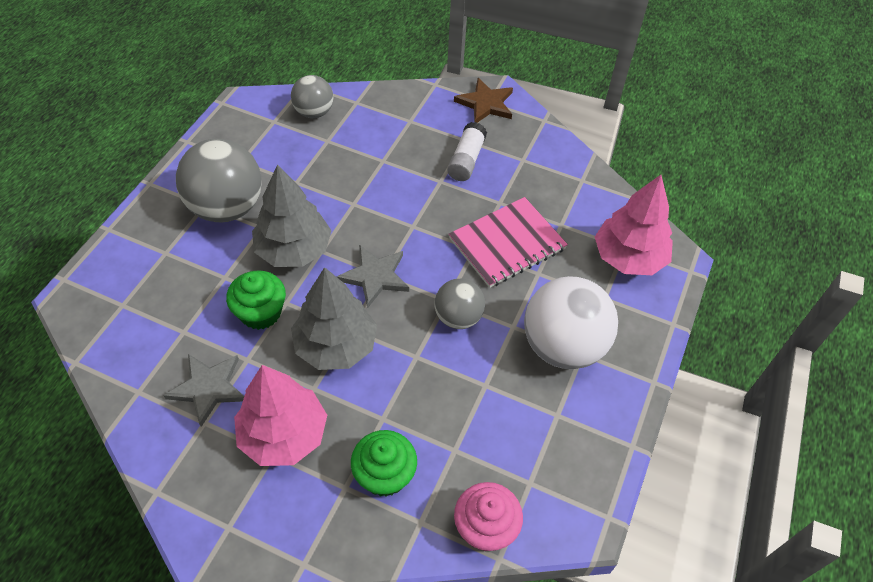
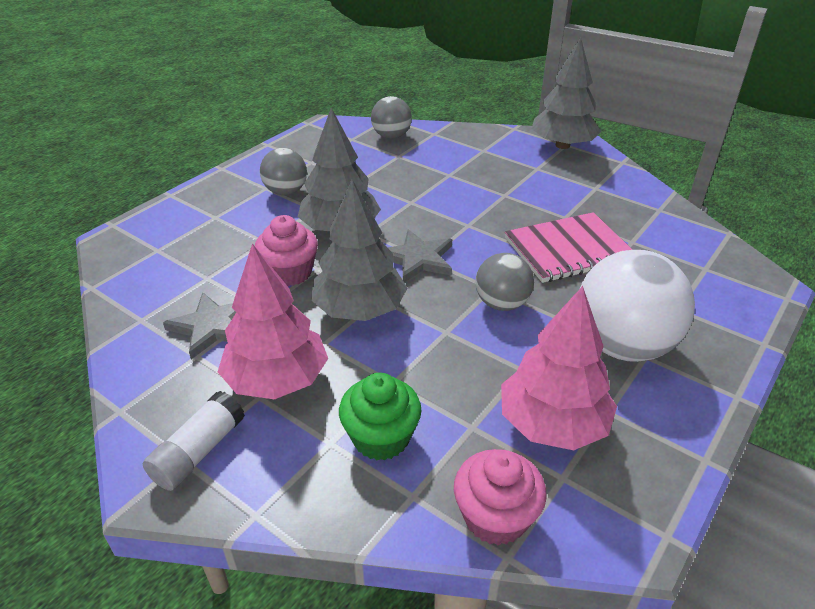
camera: 15 degrees right, 15 degrees down
(227, 207) = (286, 191): grey ball -> grey ball, size x0.57
(260, 312) = (290, 272): green cupcake -> pink cupcake
(466, 160) = (535, 182): white glue stick -> white glue stick (199, 451)
(485, 104) = (562, 145): brown star -> grey tree
(628, 257) = (709, 277): pink tree -> pink tree (552, 424)

